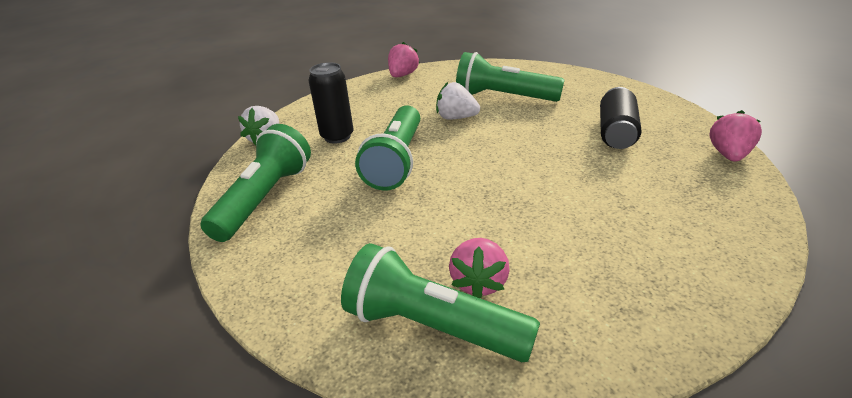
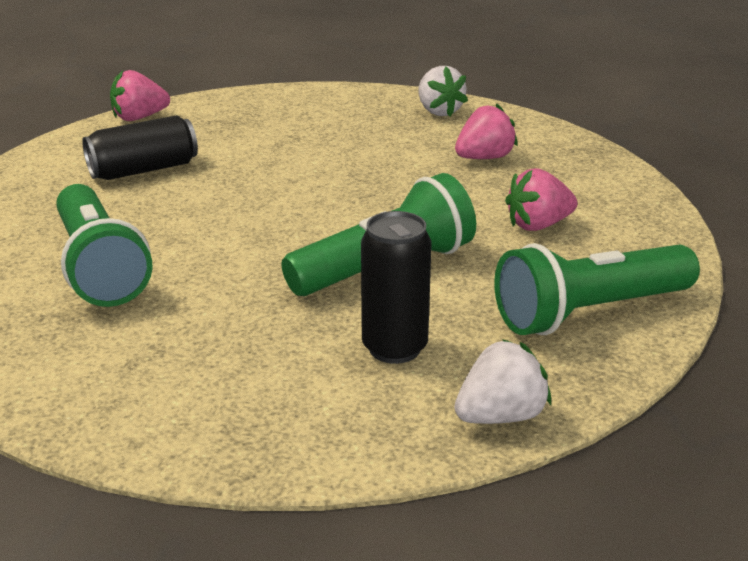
camera: 135 degrees left, 5 degrees down
(403, 75) = (80, 415): pink strawberry -> pink strawberry (538, 225)
(432, 326) = (551, 157): green flashlight -> none
(456, 118) = (214, 277): white strawberry -> white strawberry (439, 111)

